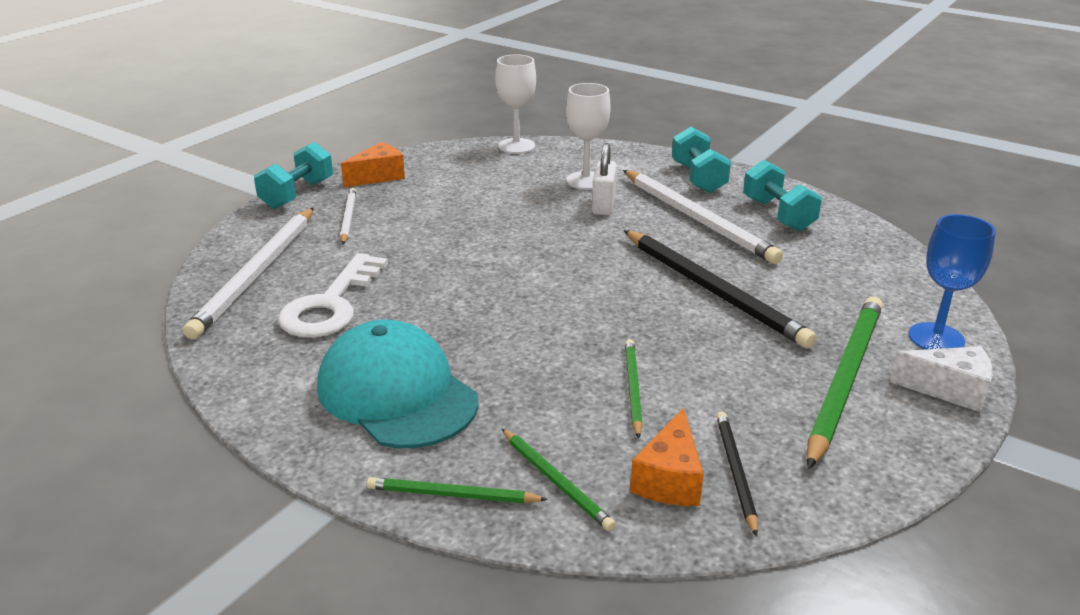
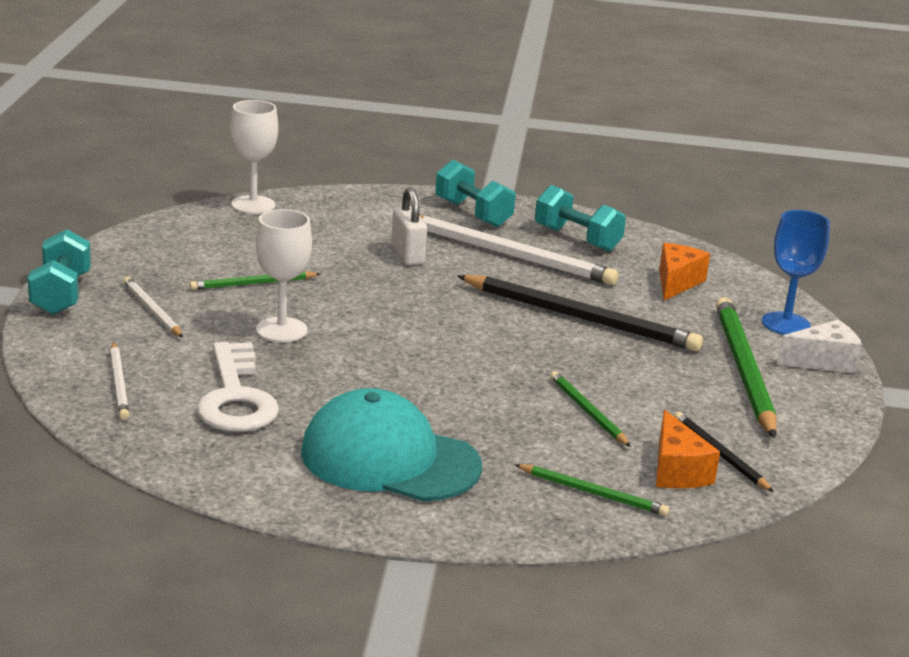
camera: 30 degrees left, 5 degrees down
(257, 274) = (119, 384): white pencil -> white pencil, size x0.51
(378, 176) = (133, 261): orange cheese -> orange cheese (676, 282)
(452, 495) = (521, 522): green pencil -> green pencil (253, 284)
(586, 180) = (365, 232): white goblet -> white goblet (281, 330)

